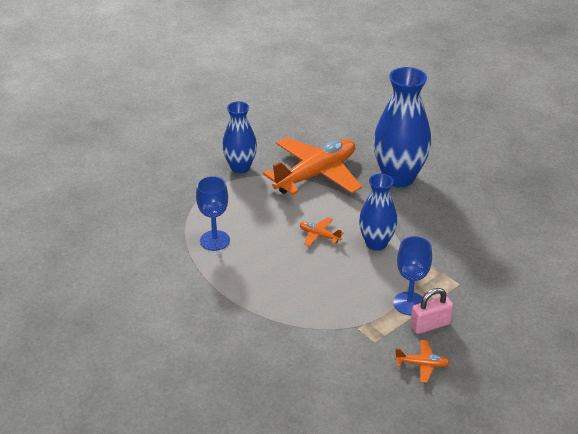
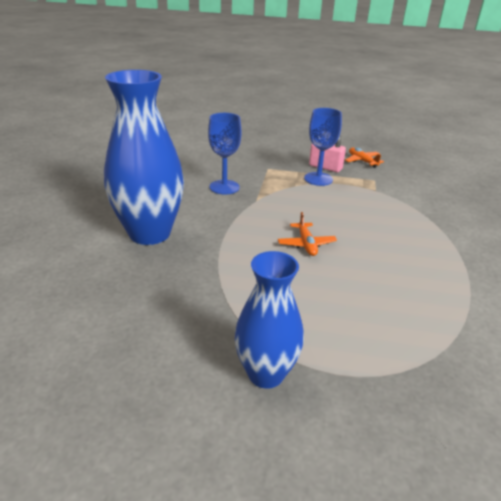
camera: 130 degrees left, 5 degrees down
(214, 240) = (420, 309): blue goblet -> blue goblet (224, 187)
(316, 174) = (204, 291): orange plane -> none
(376, 243) = (272, 212): blue vase -> none

